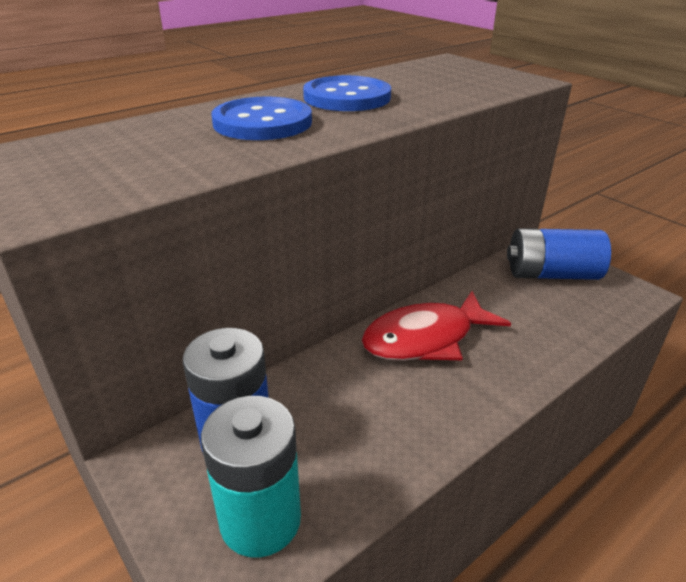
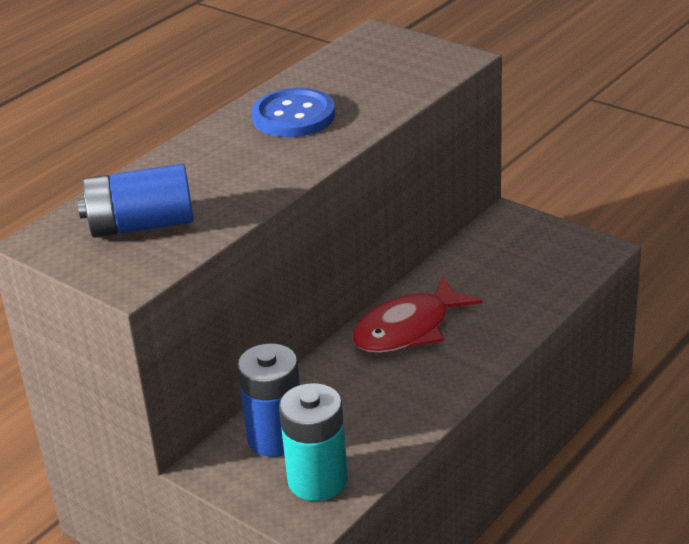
camera: 10 degrees left, 0 degrees up
(262, 122) = (234, 164): blue button -> none
(551, 274) = (517, 244): blue battery -> blue battery (141, 225)

